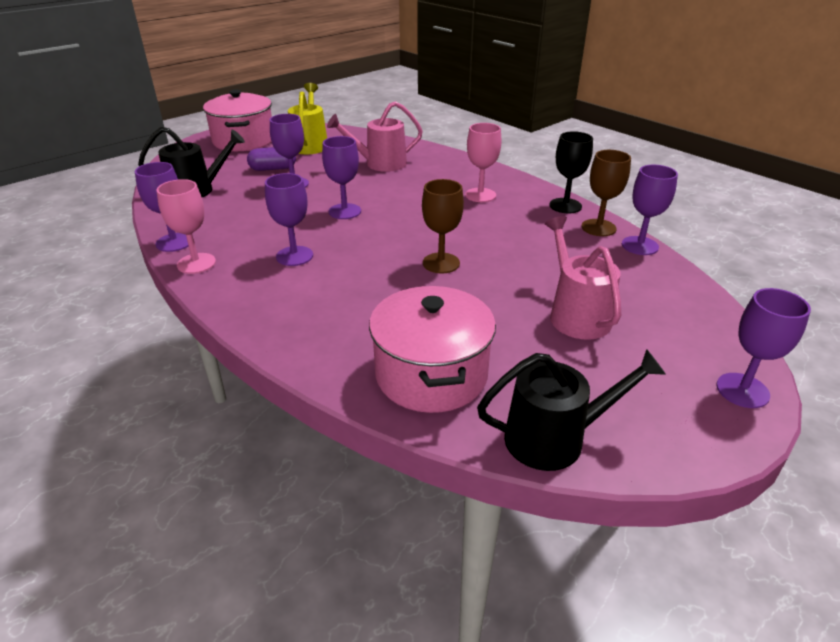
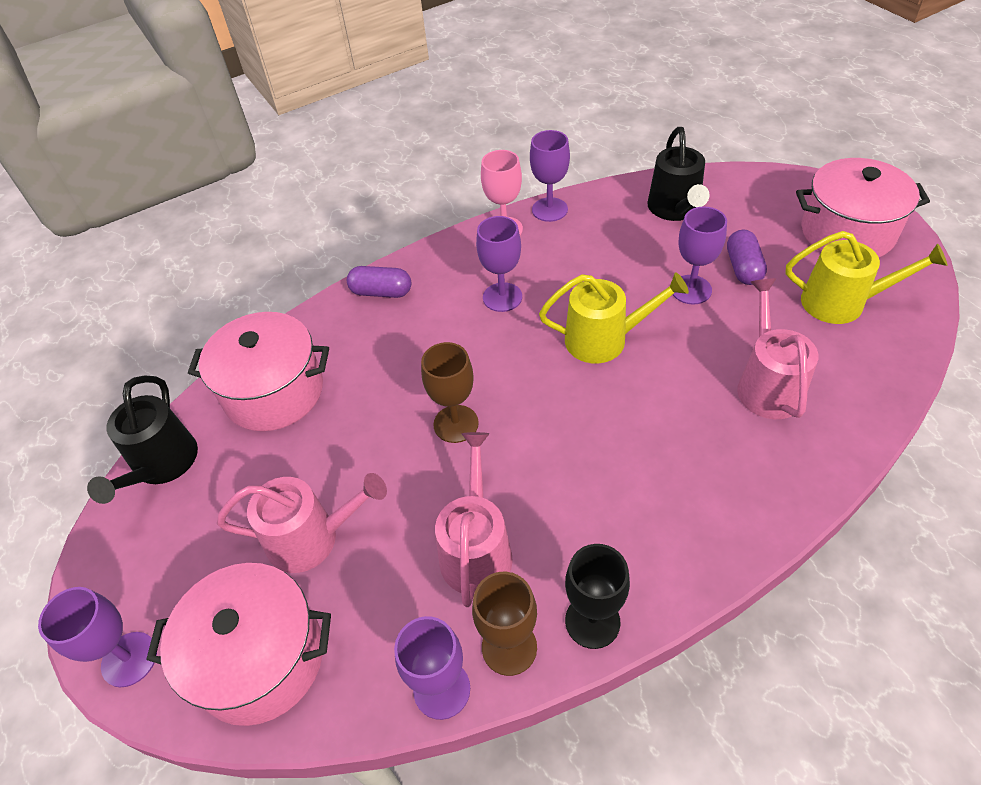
camera: 105 degrees right, 15 degrees up
(280, 326) = (381, 292): none -> purple capsule
(345, 211) = (604, 339): purple goblet -> yellow watering can
(480, 195) = (642, 502): pink goblet -> none
(543, 244) = (476, 549): none -> pink watering can
(681, 318) = (260, 658): none -> pink pot

